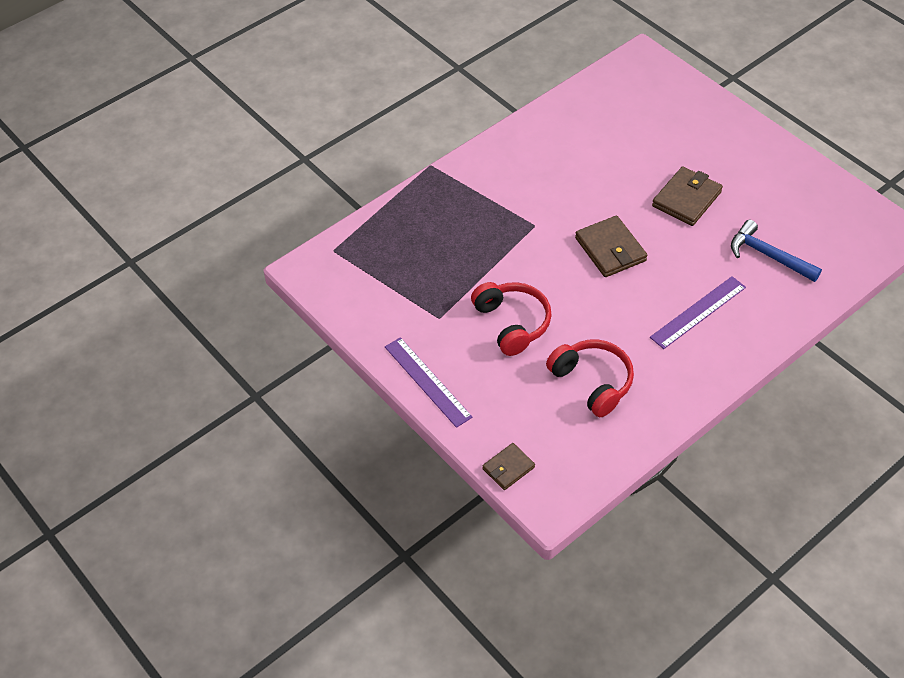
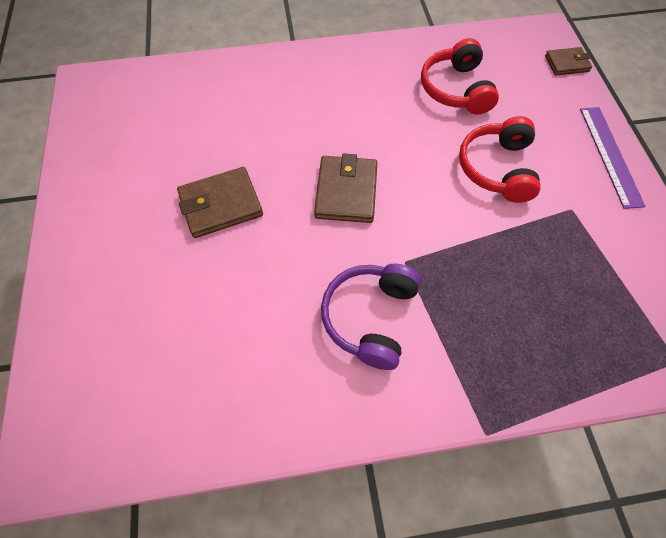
camera: 150 degrees left, 10 degrees up
(533, 185) = (370, 317): none -> purple headphones
(698, 312) = (319, 98): purple ruler -> none
(768, 255) = (210, 113): blue hammer -> none

